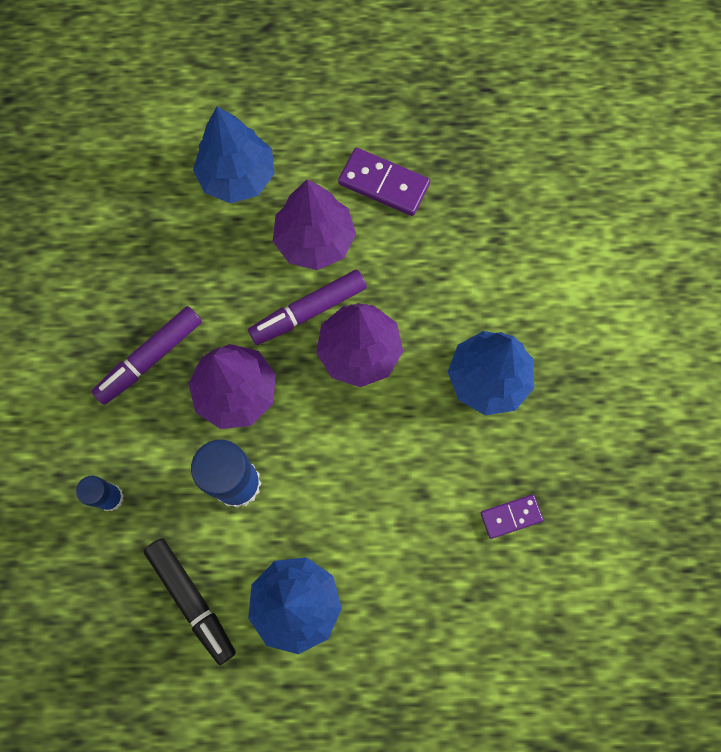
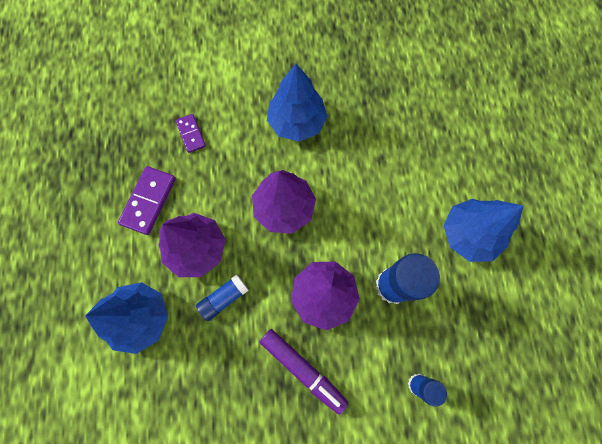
camera: 95 degrees left, 0 degrees up
(192, 600) = (481, 308): black marker -> none
(248, 270) = (224, 298): none -> blue glue stick
(308, 311) = (255, 247): purple marker -> none
(511, 517) = (388, 104): purple domino -> purple domino (191, 134)

